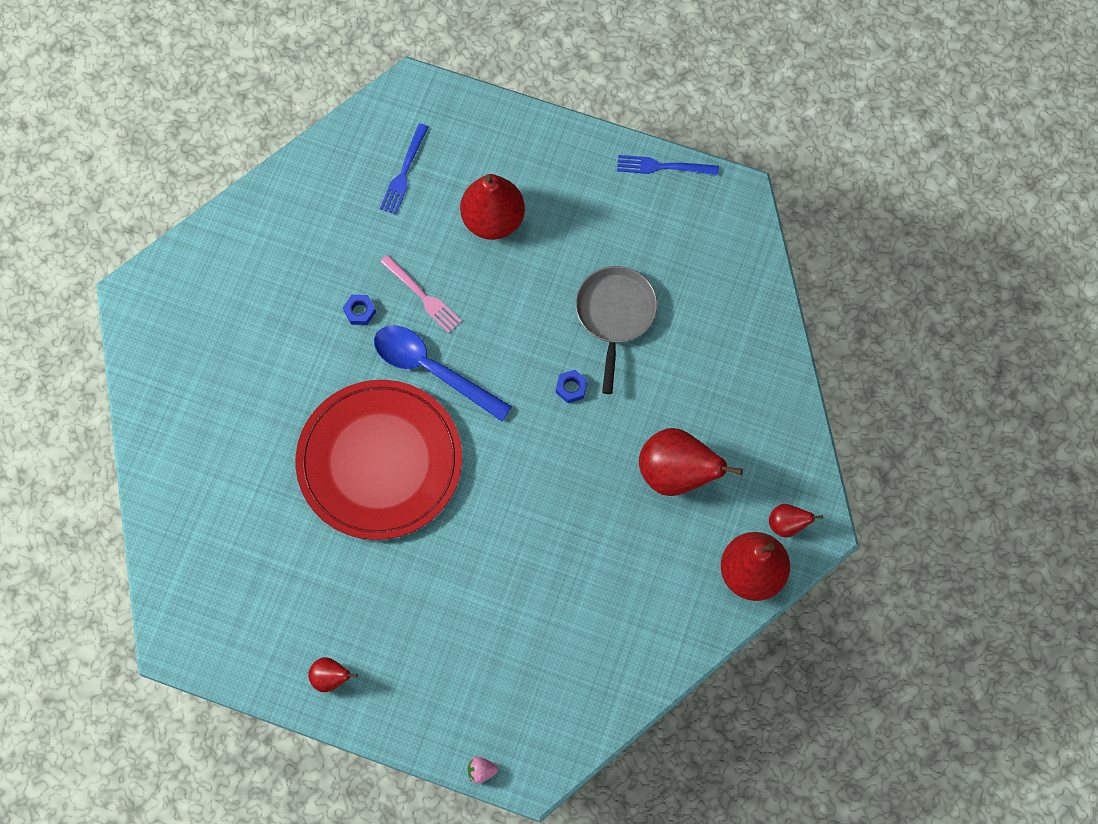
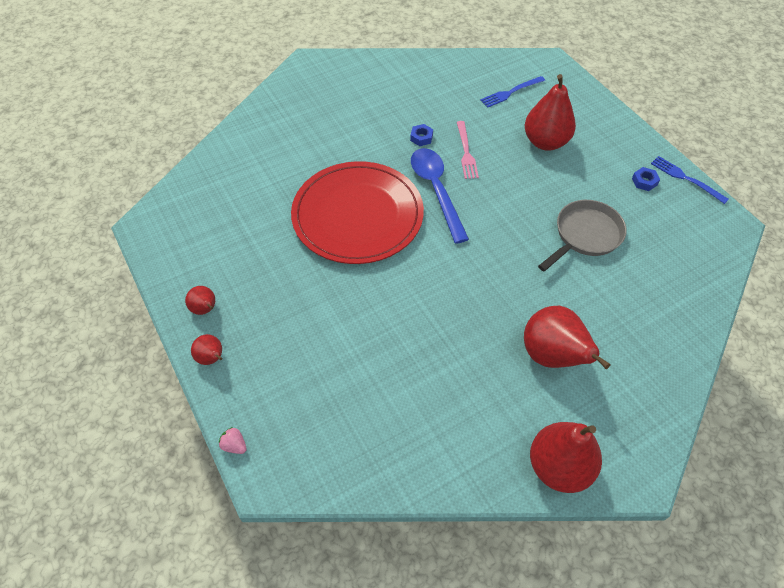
camera: 40 degrees right, 15 degrees down
(571, 388) = (518, 256): blue nut -> blue nut (644, 181)
(787, 524) = (616, 453): red pear -> red pear (212, 358)

